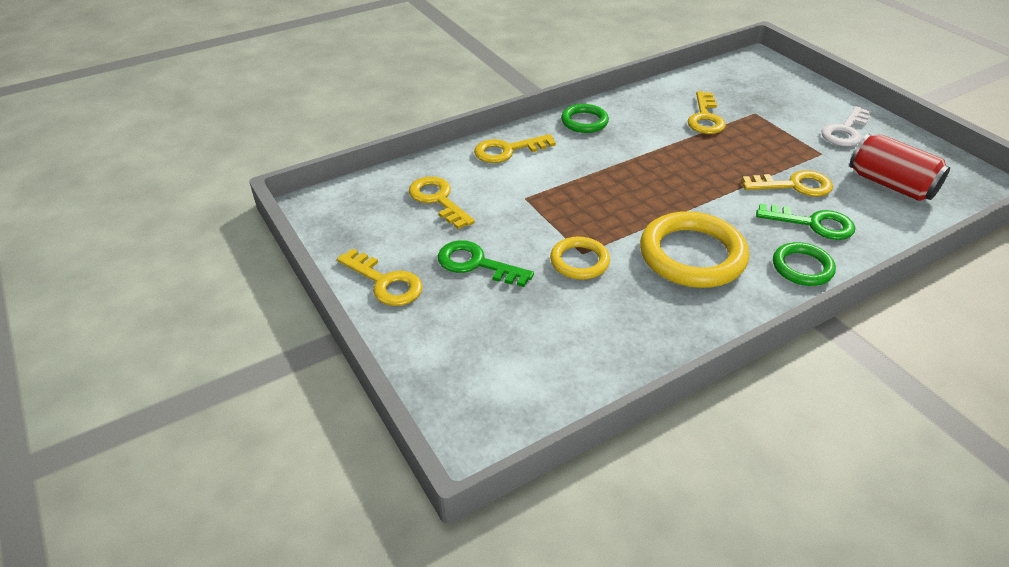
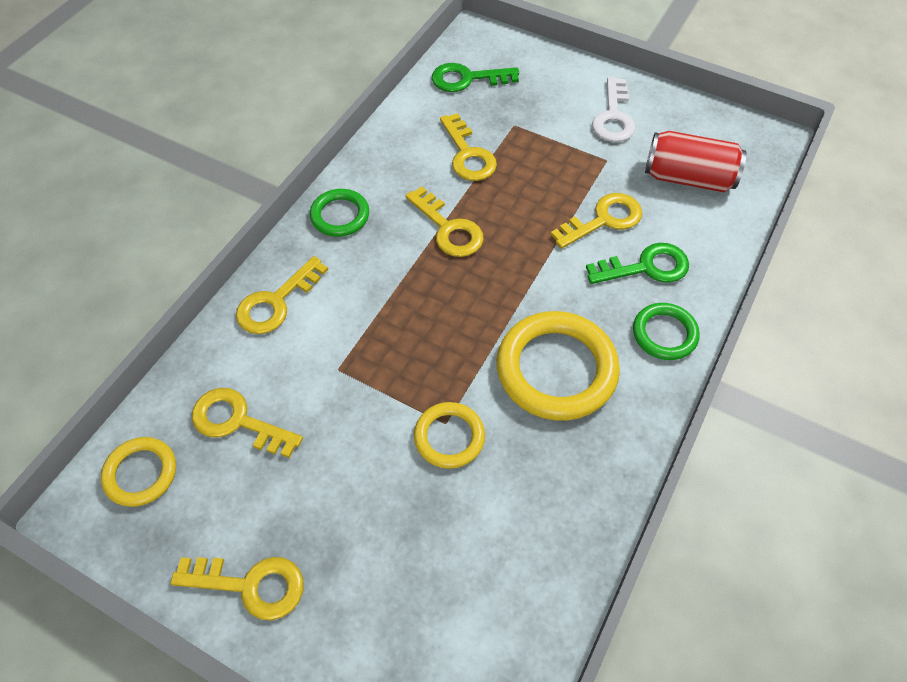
camera: 30 degrees left, 15 degrees up
(359, 202) = (141, 473): none -> yellow ring
(476, 264) = (340, 500): green key -> green key (467, 79)
(660, 152) = (448, 228): none -> yellow key

